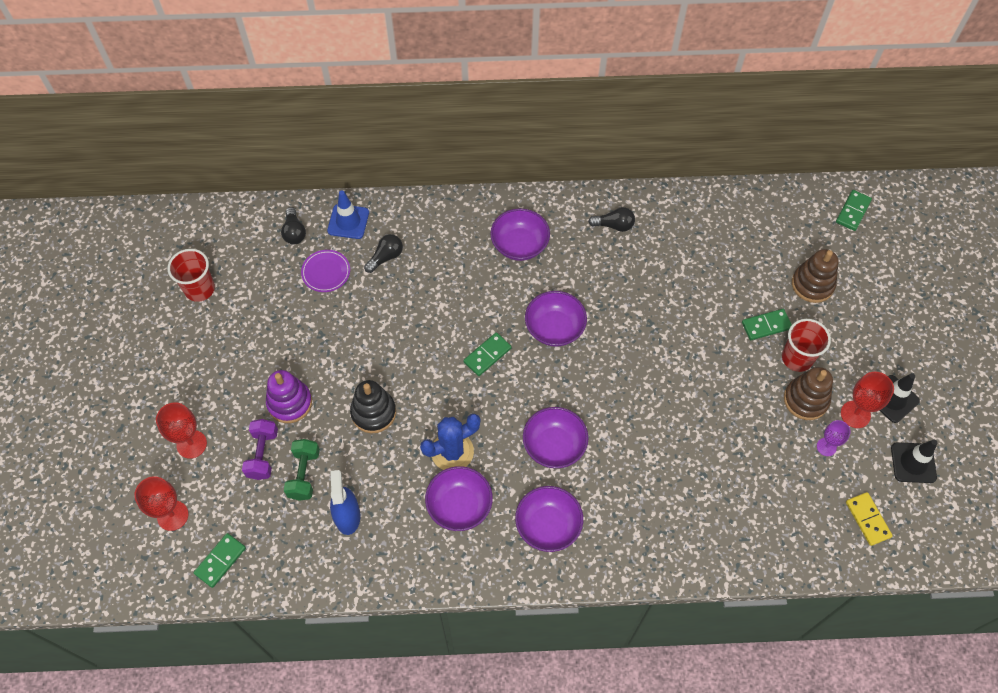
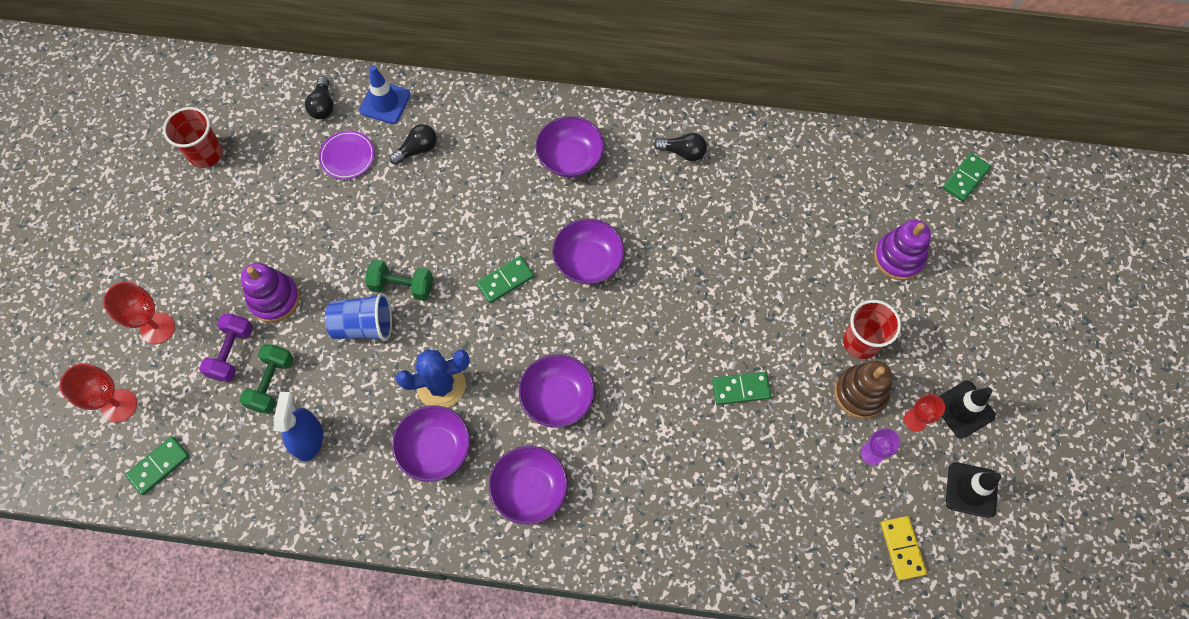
camera: 10 degrees right, 5 degrees up
(373, 412) = (364, 326): black stacking toy -> blue cup
(399, 374) = (402, 286): none -> green dumbbell
(766, 325) = (833, 297): green domino -> green domino (741, 389)
(812, 284) = (898, 257): brown stacking toy -> purple stacking toy
(855, 414) = (915, 420): red goblet -> red goblet, size x0.65

